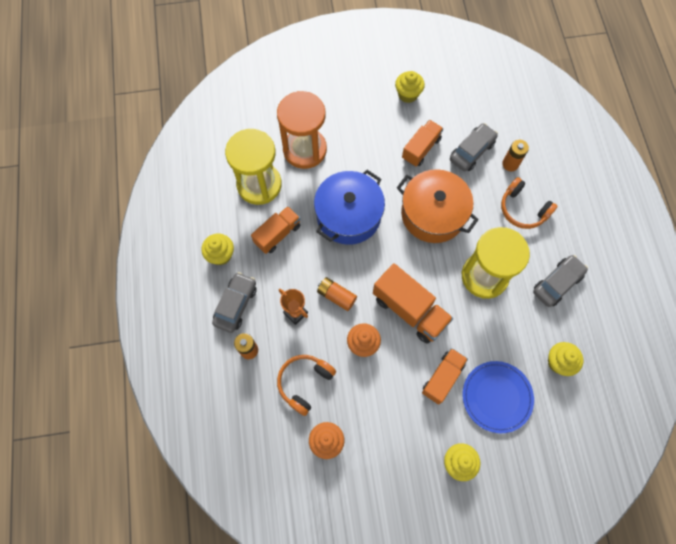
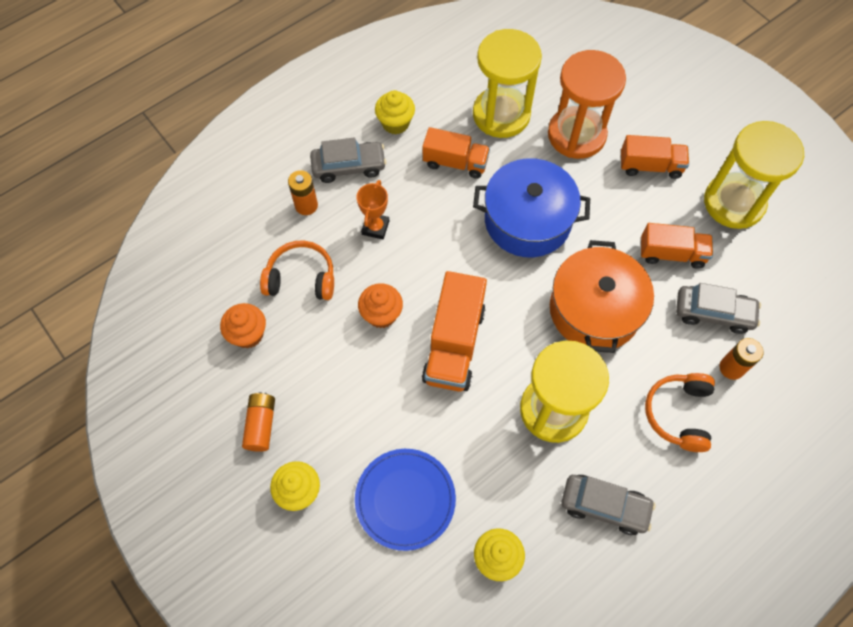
camera: 60 degrees right, 5 degrees down
(336, 296) = (421, 258): orange battery -> orange battery (261, 425)
(408, 94) = (734, 203): yellow cupcake -> yellow hourglass
(442, 378) = (392, 423): orange truck -> orange truck (650, 166)

